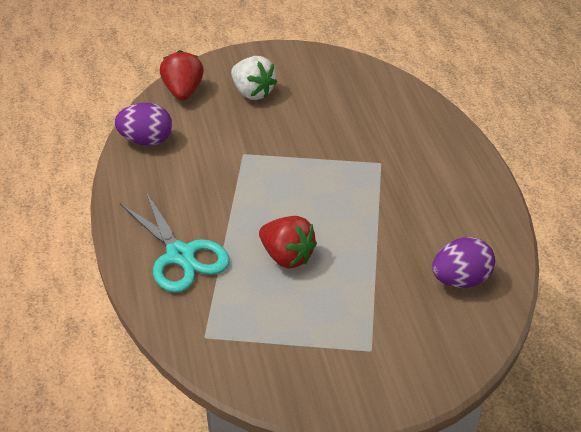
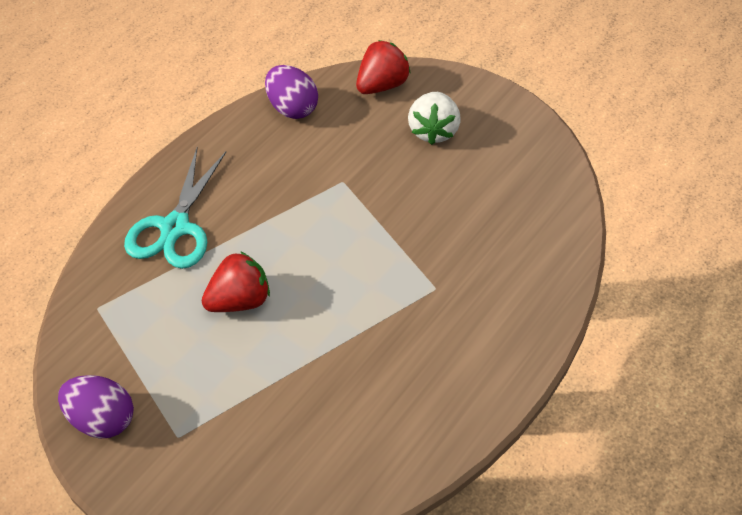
camera: 50 degrees right, 10 degrees up
(287, 256) = (239, 300): red strawberry -> red strawberry turned 120 degrees counterclockwise
(460, 280) = (330, 454): purple egg -> purple egg (102, 419)

